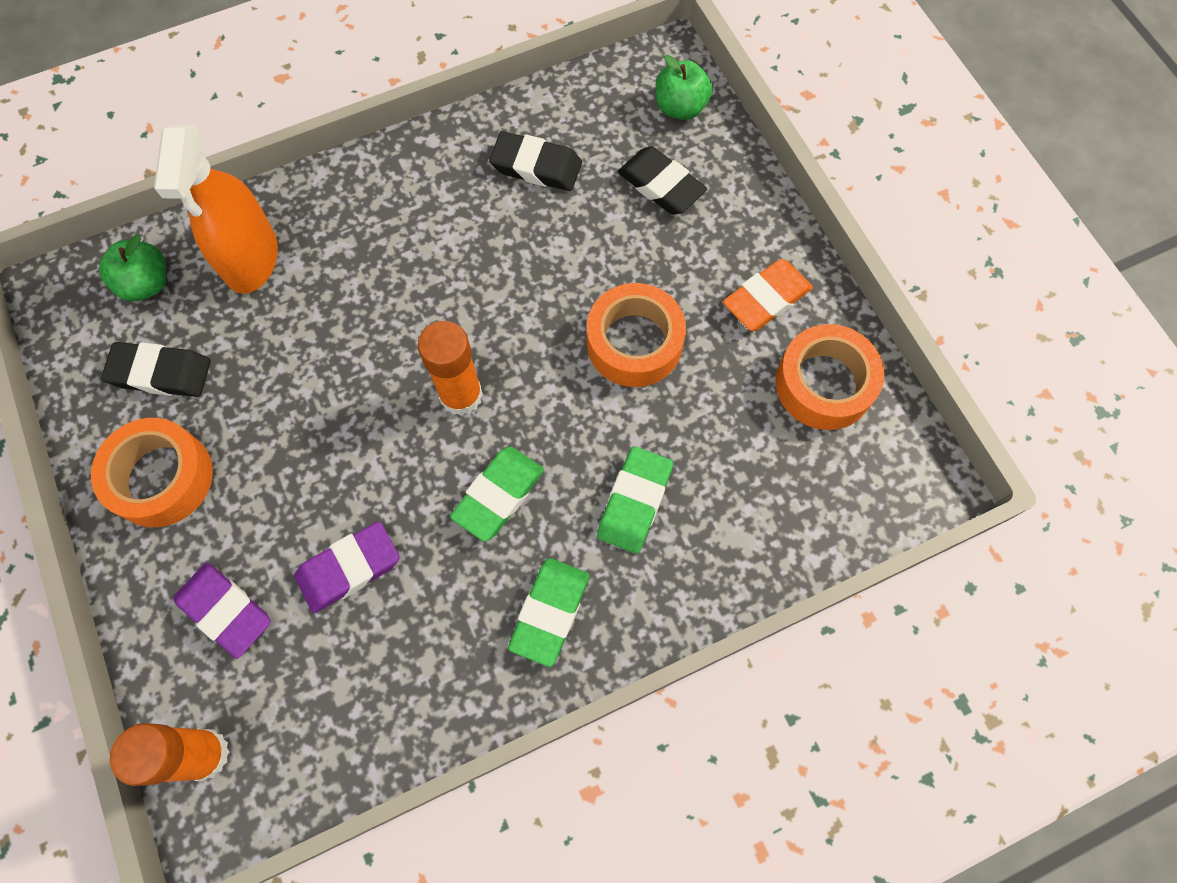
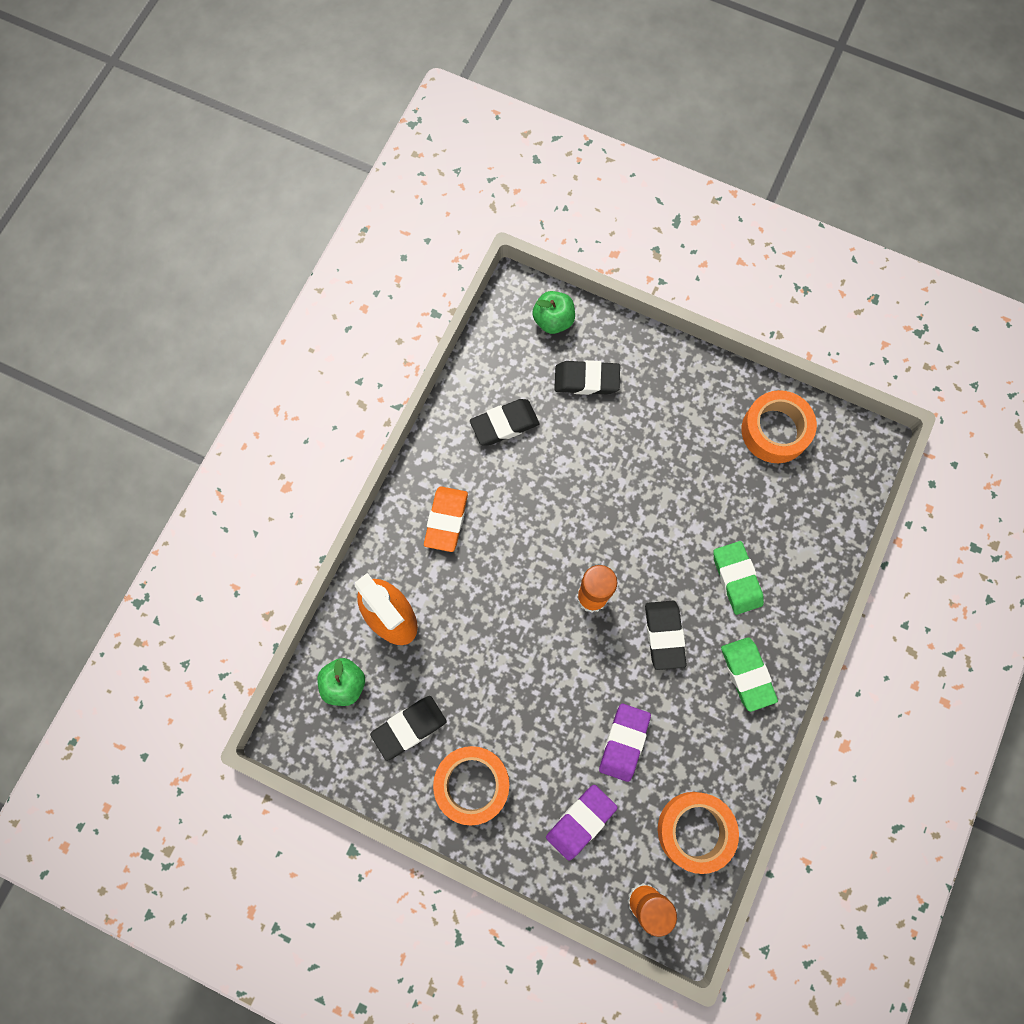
camera: 40 degrees left, 5 degrees up
(225, 611) = (581, 821): purple eraser -> purple eraser turned 45 degrees counterclockwise
(498, 495) = (664, 635): green eraser -> black eraser
(634, 343) = (657, 488): orange tape -> orange tape (695, 830)
(766, 299) = (703, 404): orange eraser -> orange eraser (446, 520)

